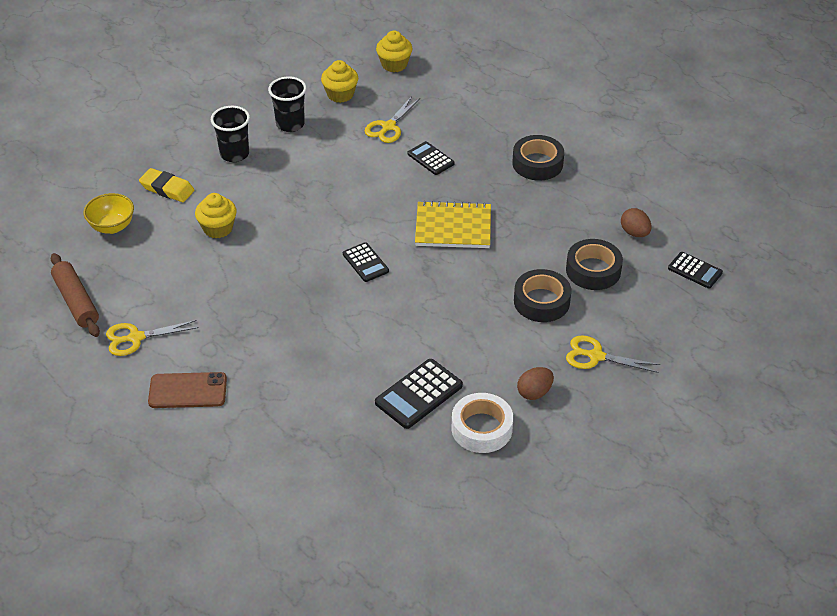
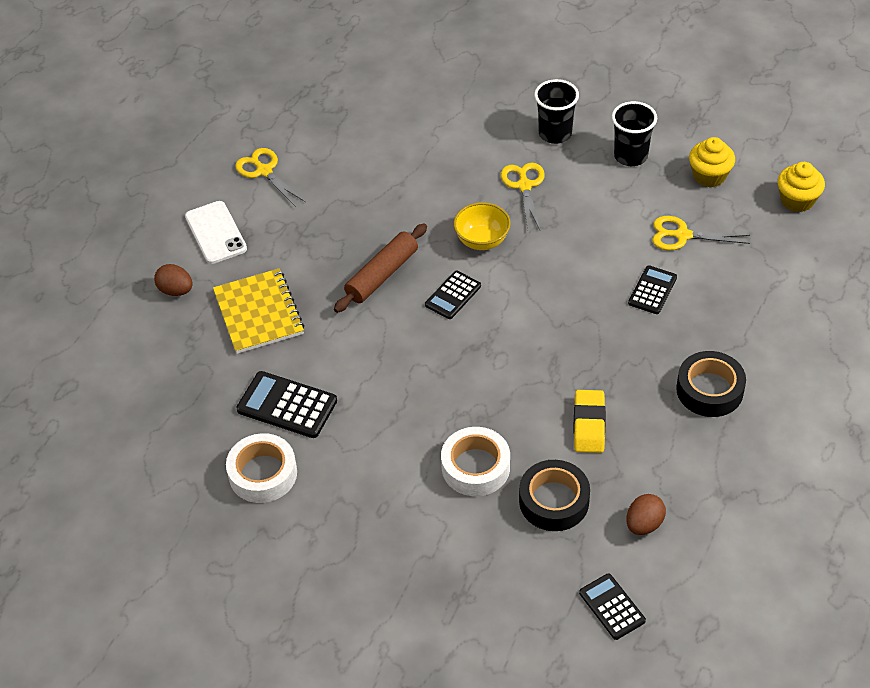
camera: 70 degrees right, 5 degrees up
(76, 301) = (290, 114): brown rolling pin -> brown rolling pin (382, 275)
(112, 226) = (398, 94): yellow bowl -> yellow bowl (482, 241)
(167, 189) = (473, 108): yellow eraser -> yellow eraser (589, 424)
(188, 391) = (215, 233): brown phone -> white phone
(218, 228) = (438, 166): yellow cupcake -> none
(453, 227) = (550, 349): yellow notebook -> yellow notebook (259, 313)
(534, 392) = (333, 504): brown egg -> brown egg (176, 290)
(541, 301) = (475, 467): black tape -> white tape
(596, 356) = (415, 545): yellow scissors -> yellow scissors (524, 186)
(695, 270) = (612, 607): black calculator -> black calculator turned 135 degrees clockwise

